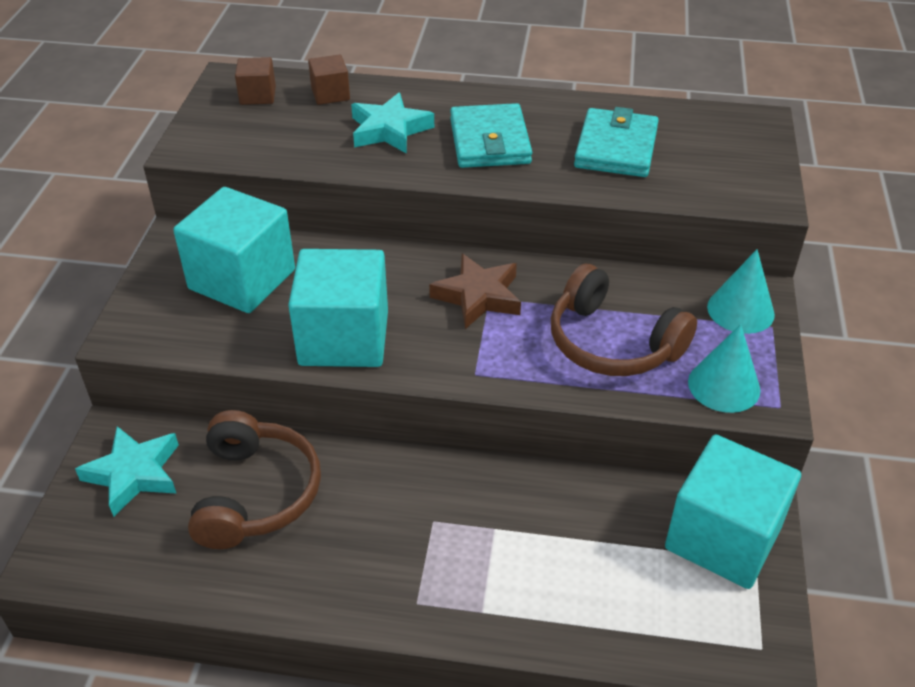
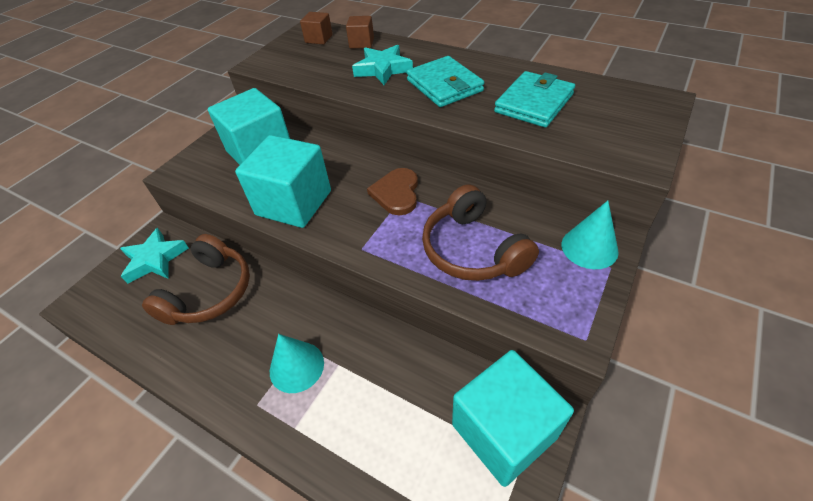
camera: 25 degrees right, 5 degrees up
(478, 296) = (396, 193): brown star -> brown heart
(489, 141) = (444, 85): turquoise wallet -> turquoise wallet turned 45 degrees counterclockwise
(724, 385) = (545, 307): turquoise cone -> turquoise cone (296, 366)

